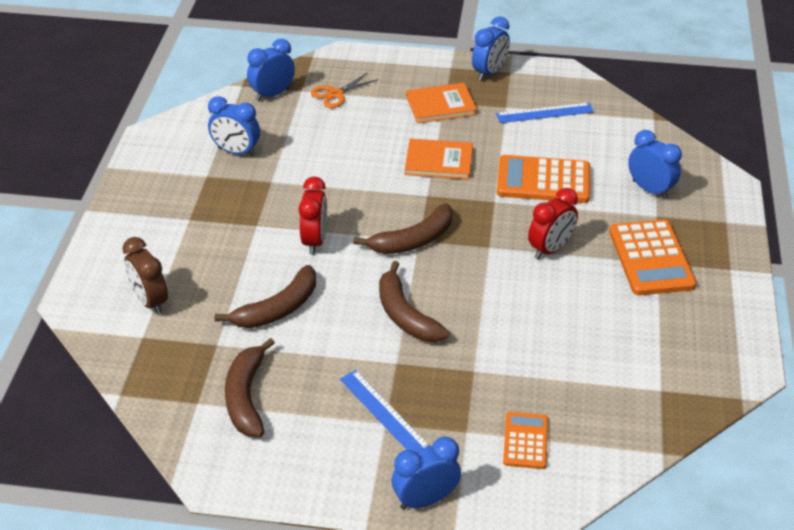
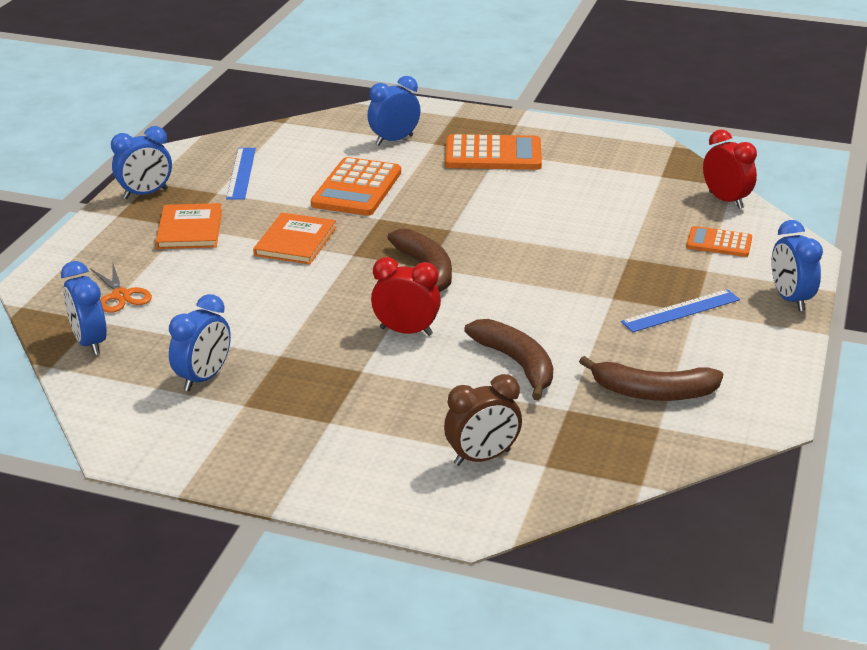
camera: 80 degrees left, 10 degrees down
(405, 315) = (543, 286): brown banana -> none
(489, 73) = (145, 194): blue clock -> blue clock turned 105 degrees clockwise
(550, 249) = (465, 199): red clock -> red clock (725, 200)

